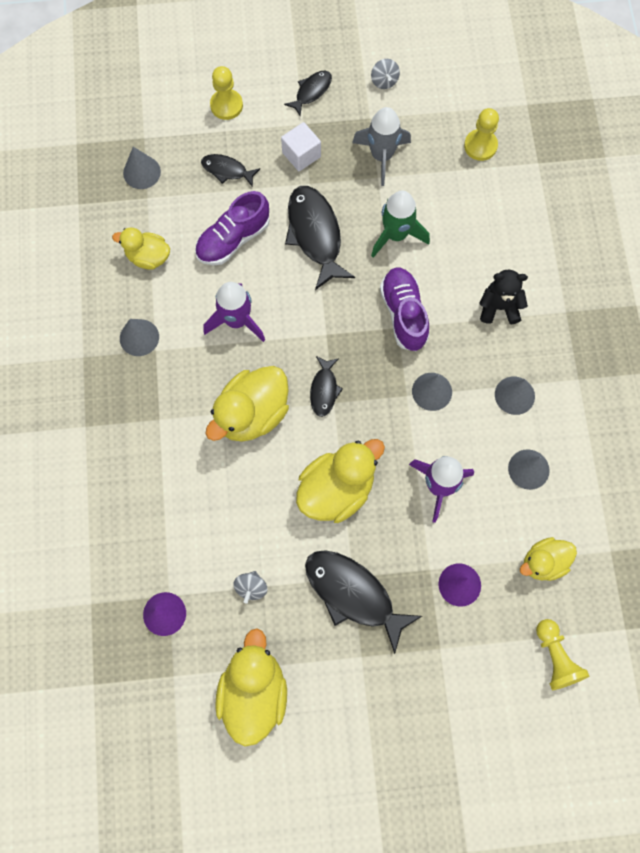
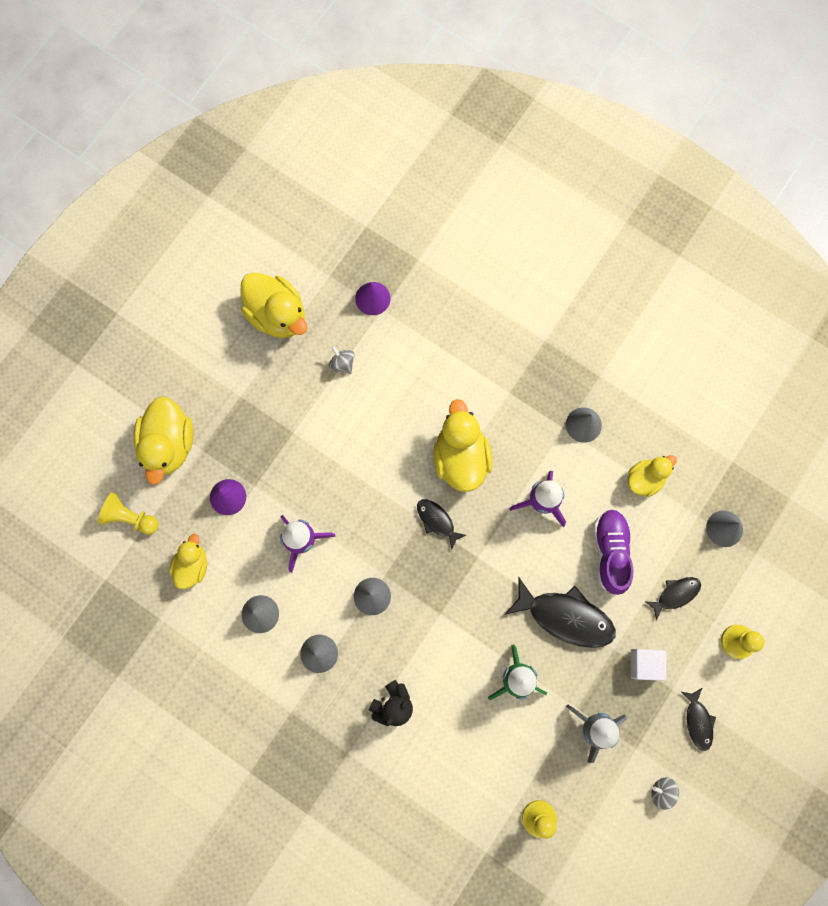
camera: 130 degrees right, 5 degrees up
(336, 489) = (359, 470): yellow duck -> yellow duck (169, 444)
(353, 594) = (282, 423): black fish -> none
(403, 314) = (447, 628): purple shoe -> none

